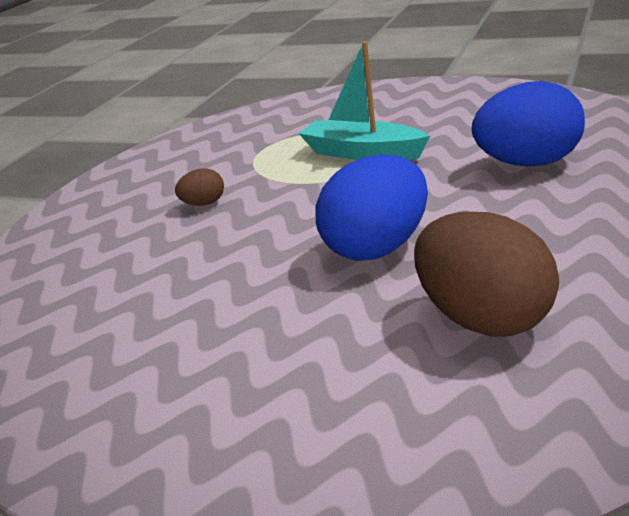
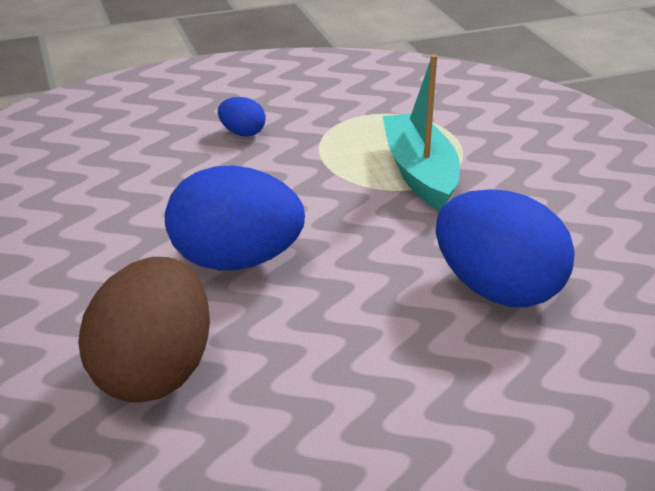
camera: 45 degrees right, 5 degrees up
(204, 204) = (242, 133): brown egg -> blue egg

